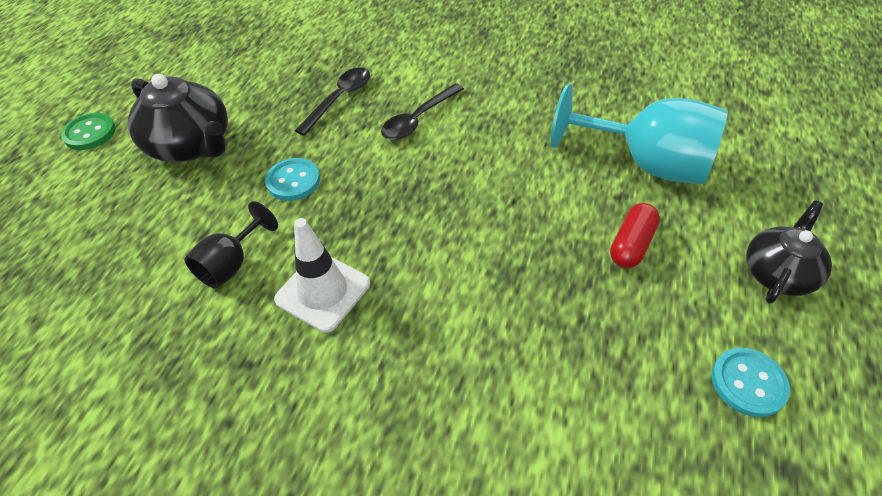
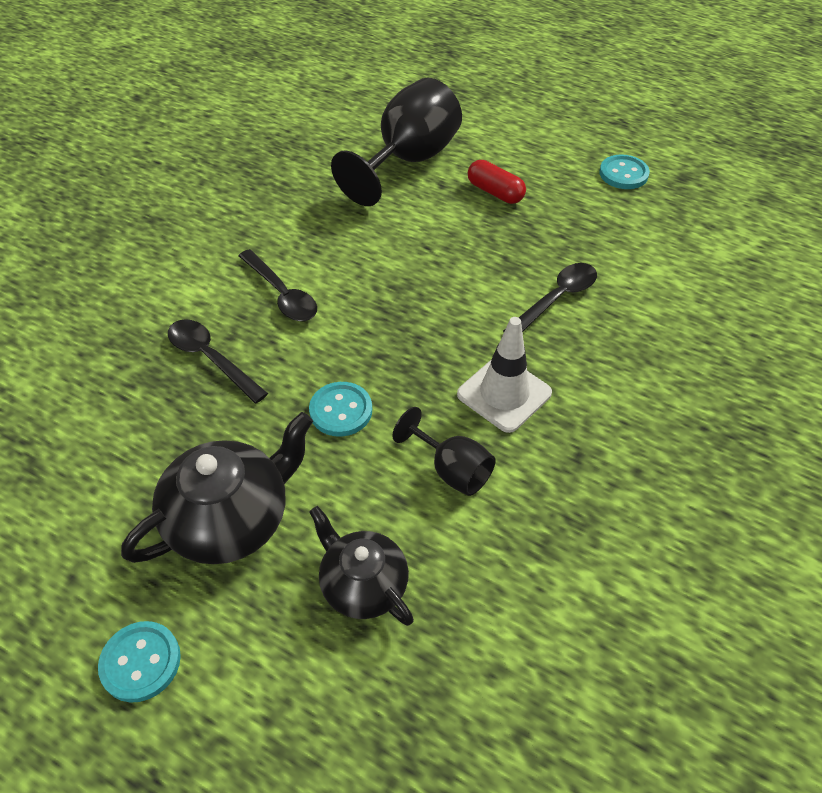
camera: 80 degrees left, 0 degrees up
(90, 133) = (141, 662): green button -> turquoise button
(469, 324) = (556, 299): none -> black spoon
(647, 164) = (408, 160): turquoise goblet -> black goblet
(777, 273) = (537, 133): black teapot -> black teapot (363, 584)

